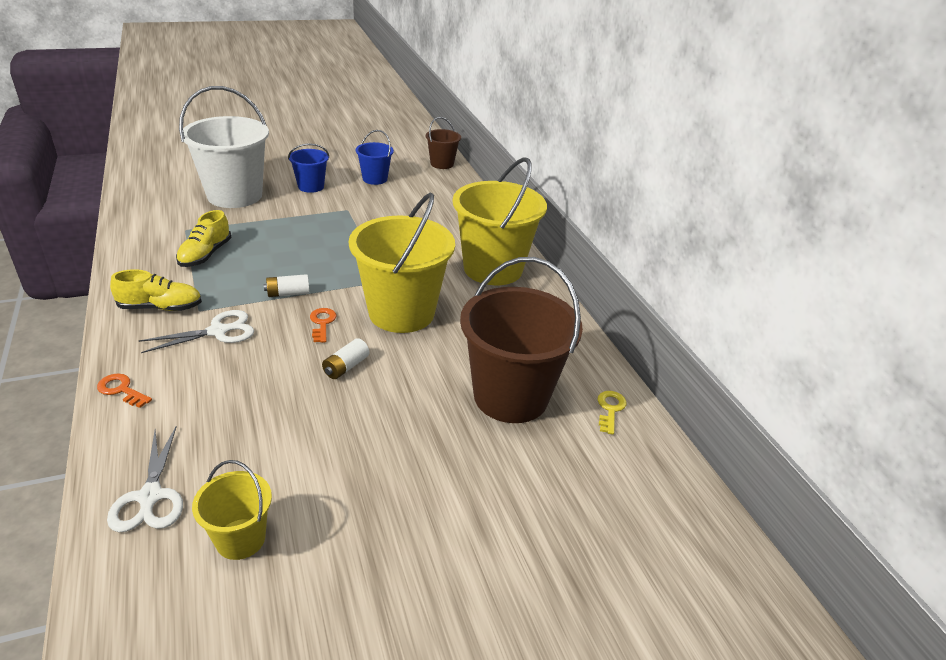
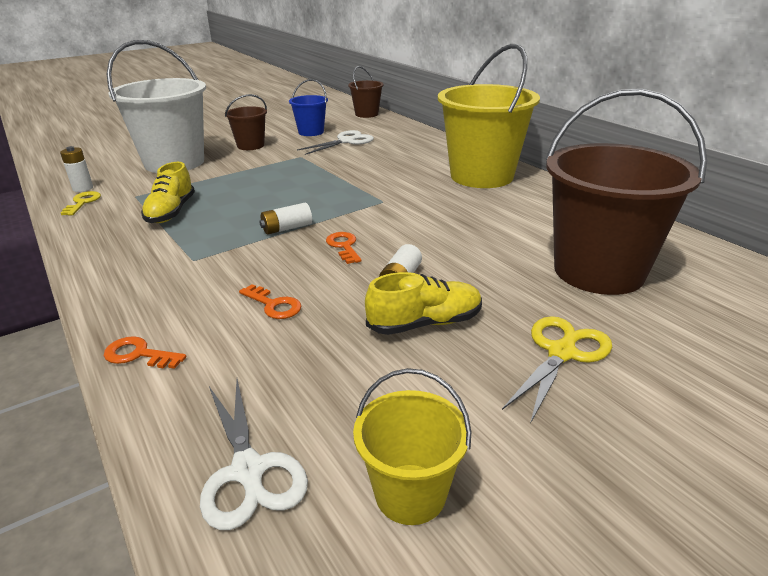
camera: 10 degrees left, 5 degrees down
(147, 211) = (83, 188): none -> white battery
(160, 307) = (145, 265): yellow shoe -> yellow shoe (425, 323)
(218, 331) = (229, 274): white scissors -> white scissors (346, 141)
(236, 369) = (274, 305): none -> orange key
(311, 186) = (250, 146): blue bucket -> brown bucket
(401, 313) = (422, 223): yellow bucket -> none
(419, 463) = (562, 352): none -> yellow scissors
(610, 409) = (706, 262): yellow key -> yellow key (83, 202)

